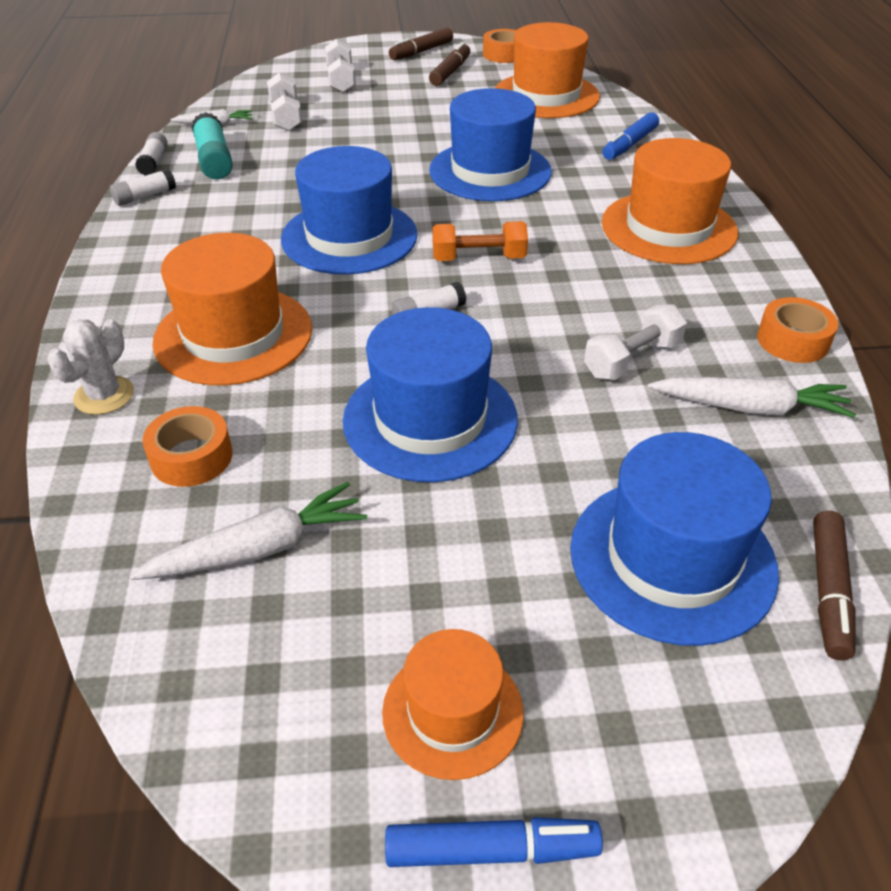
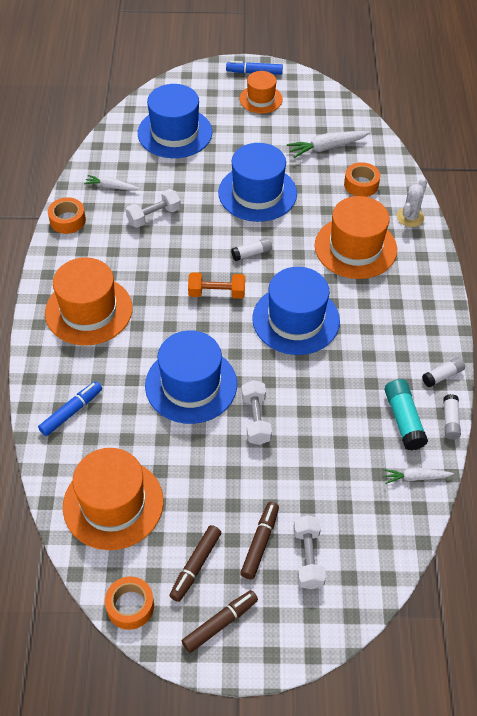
camera: 175 degrees left, 10 degrees up
(286, 117) = (355, 485): white dumbbell -> white dumbbell (255, 419)
(750, 408) = (111, 187): white carrot -> white carrot, size x0.62
(828, 591) = (125, 119): brown marker -> brown marker (260, 543)

